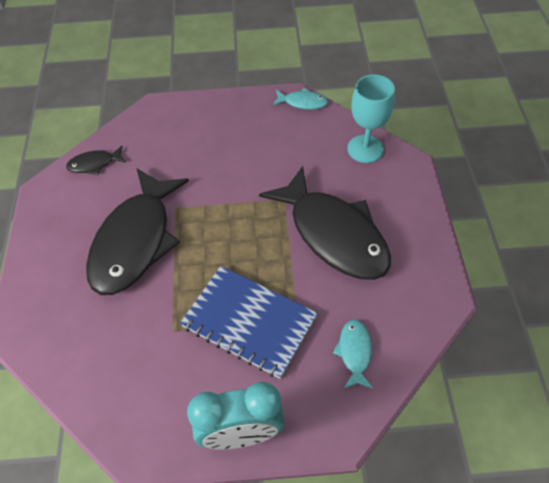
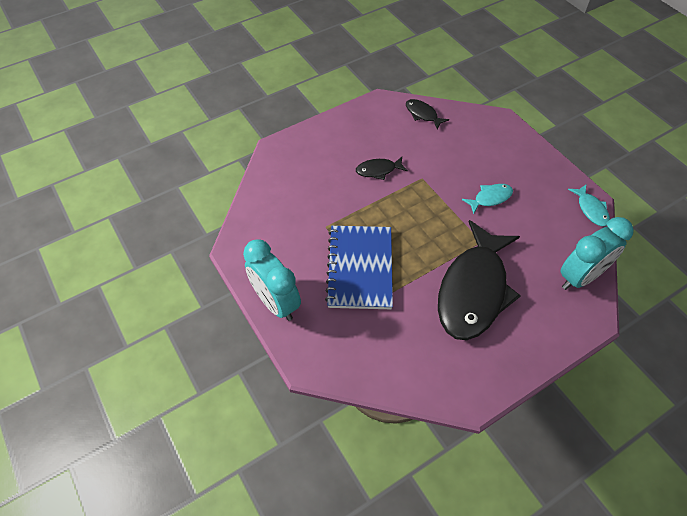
camera: 60 degrees right, 0 degrees up
(135, 241) = (378, 170): black fish -> black fish, size x0.42
(354, 352) = (378, 348): turquoise fish -> turquoise fish (490, 198)
(365, 149) = (580, 277): turquoise goblet -> turquoise clock

